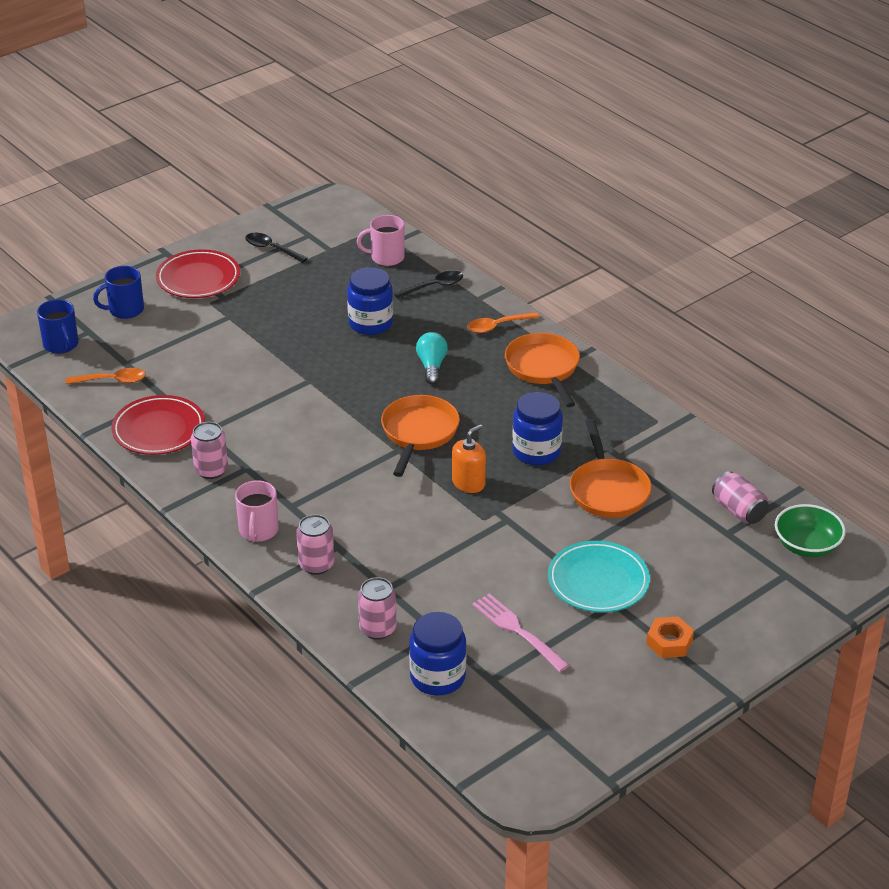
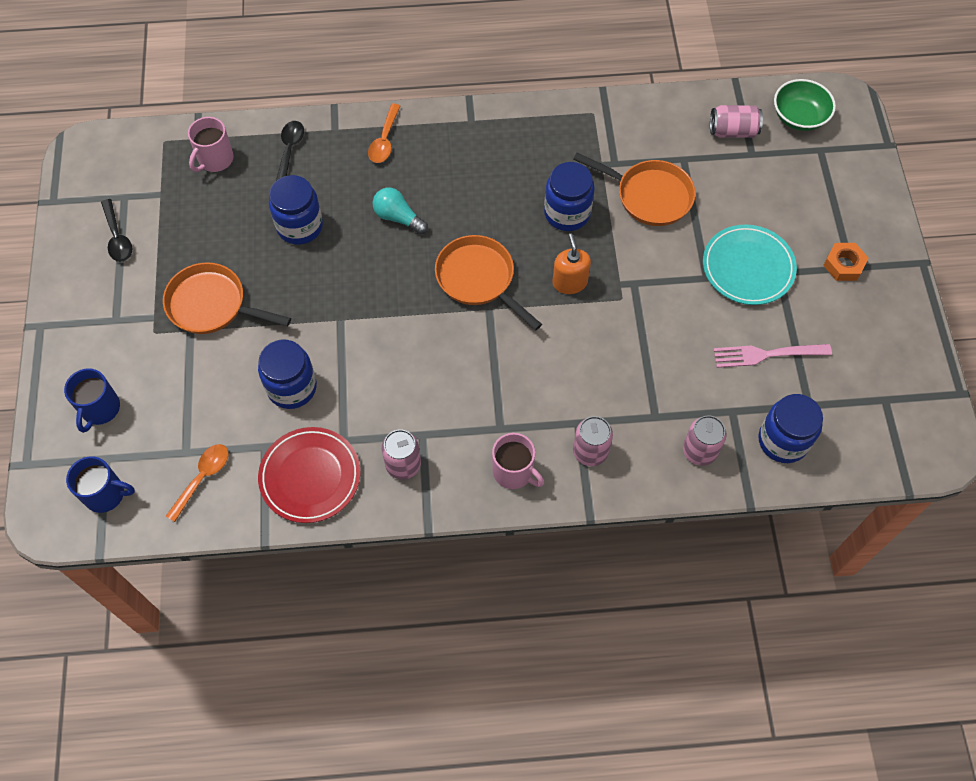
camera: 55 degrees left, 25 degrees up
(198, 278) = (107, 321): red plate -> none
(226, 386) = (292, 387): none -> blue jar
(271, 249) = (117, 237): black spoon -> black spoon turned 90 degrees counterclockwise
(543, 368) = (467, 144): orange pan -> orange pan (212, 305)

